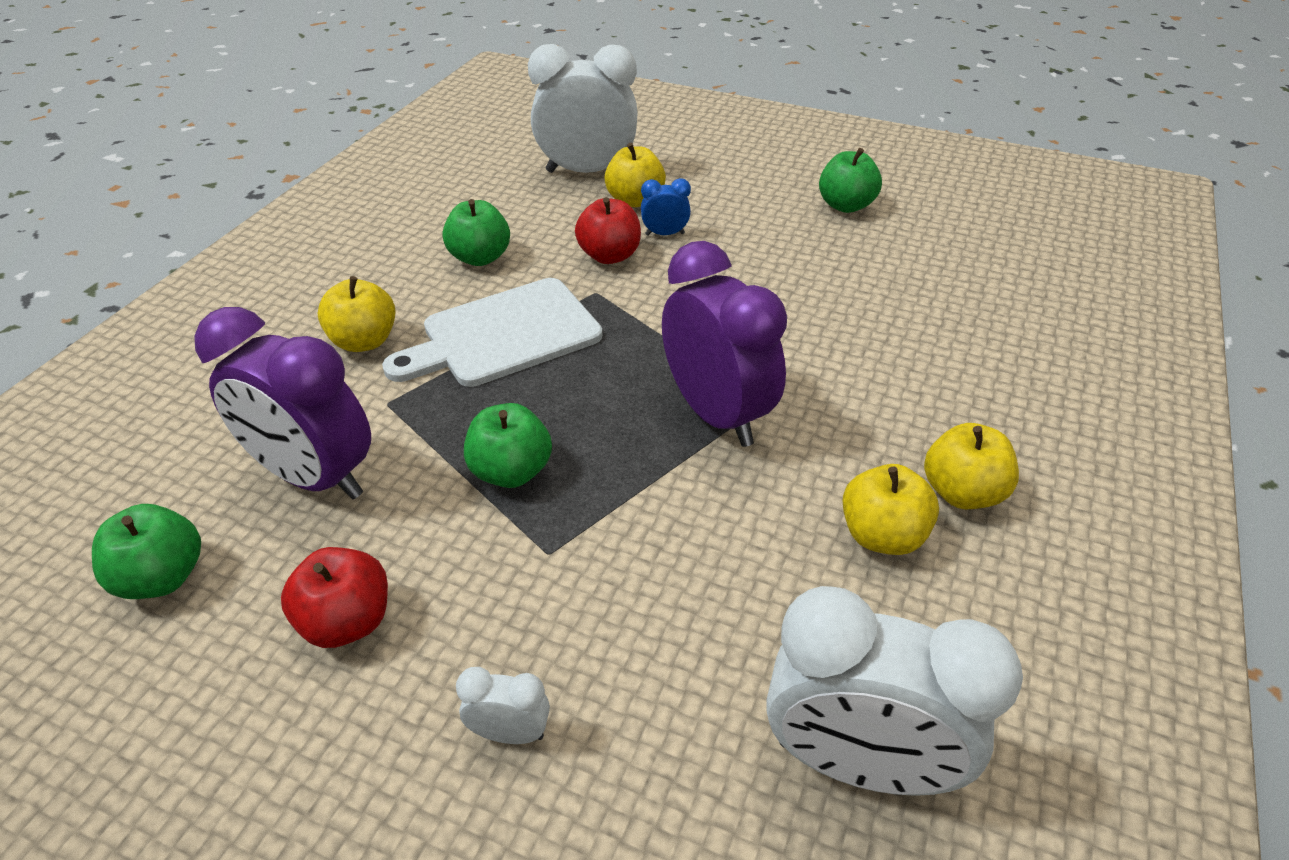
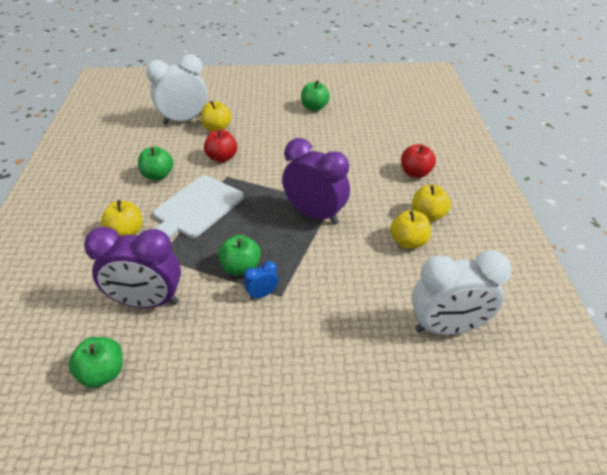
camera: 25 degrees left, 0 degrees up
(347, 621) = (210, 356): red apple -> red apple (415, 173)
(510, 733) = (312, 371): white clock -> none
(665, 234) = (241, 141): blue clock -> blue clock (262, 294)

